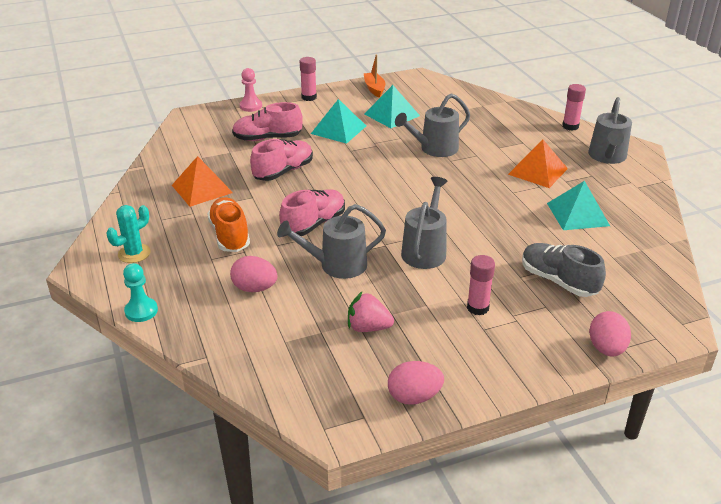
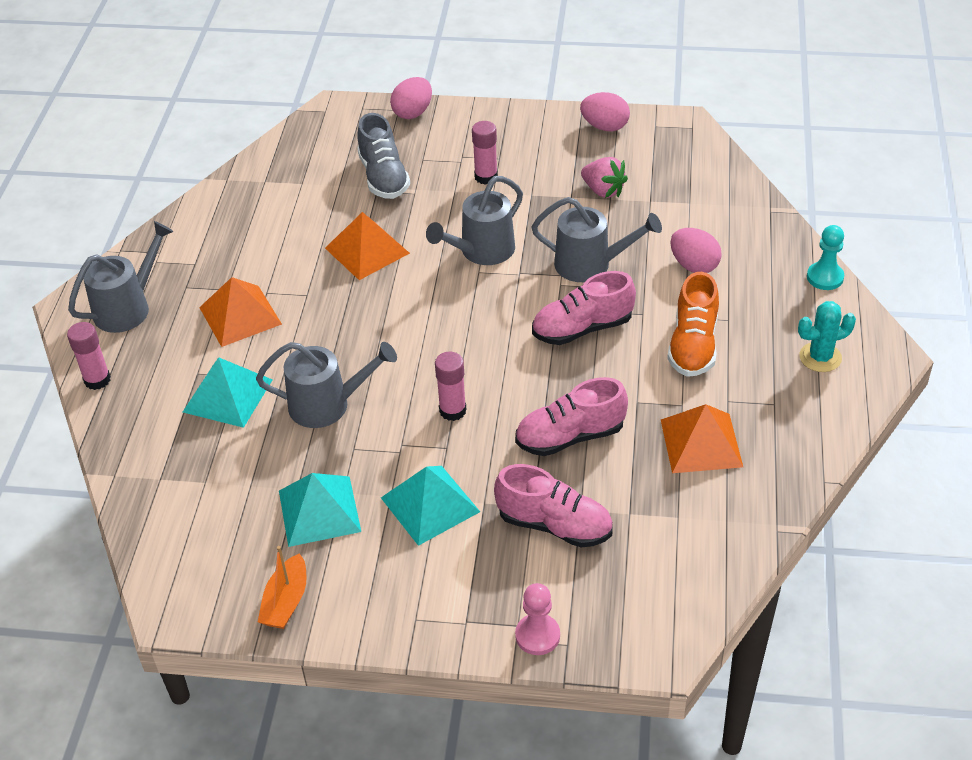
camera: 150 degrees left, 10 degrees up
(309, 97) = (418, 622): pink glue stick -> pink glue stick (452, 410)
(506, 227) = (367, 250): none -> orange pyramid
(577, 214) = (272, 240): turquoise pyramid -> turquoise pyramid (228, 395)

